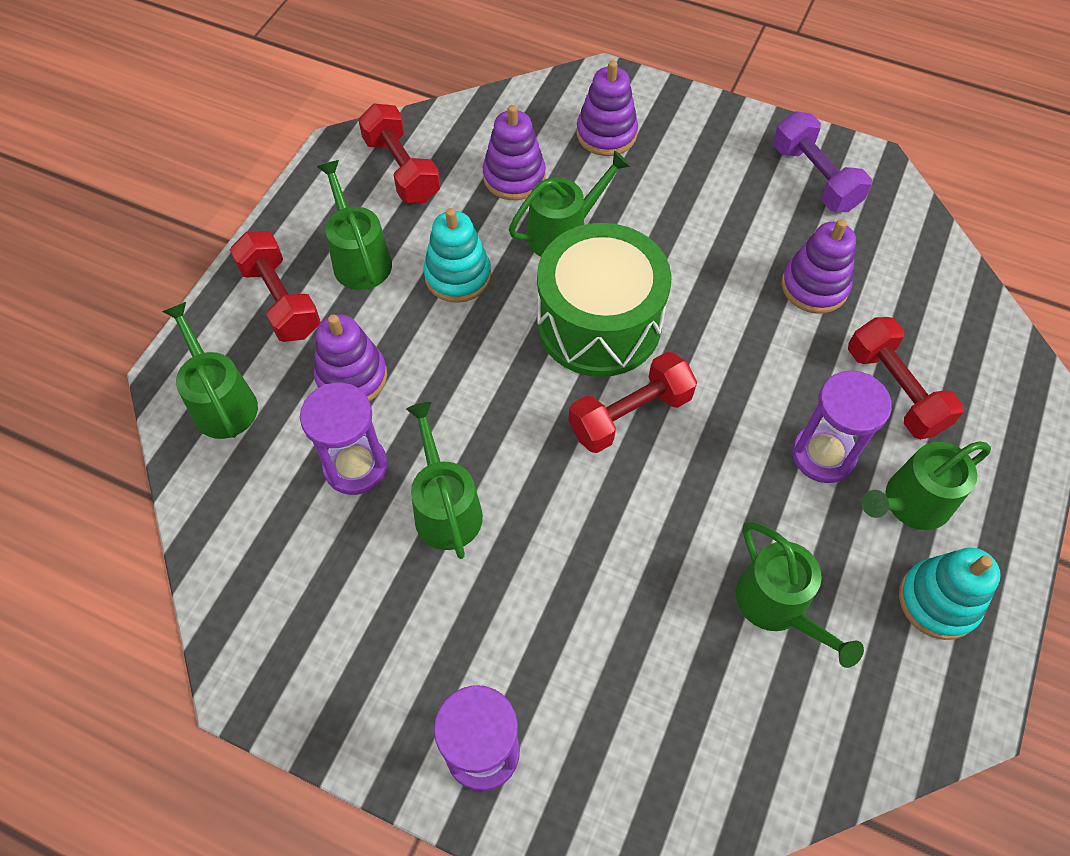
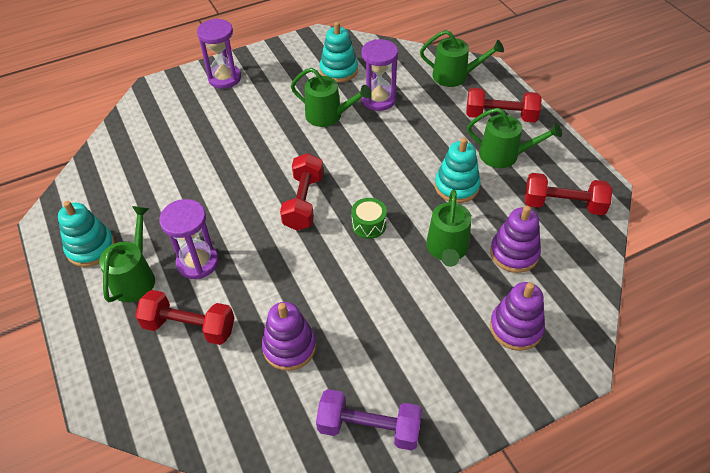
camera: 130 degrees right, 10 degrees down
(323, 575) = (338, 70): none -> turquoise stacking toy
(352, 377) = (428, 119): purple stacking toy -> none
(599, 323) = (368, 225): green drum -> green drum, size x0.41
(777, 606) = (162, 190): green watering can -> none

